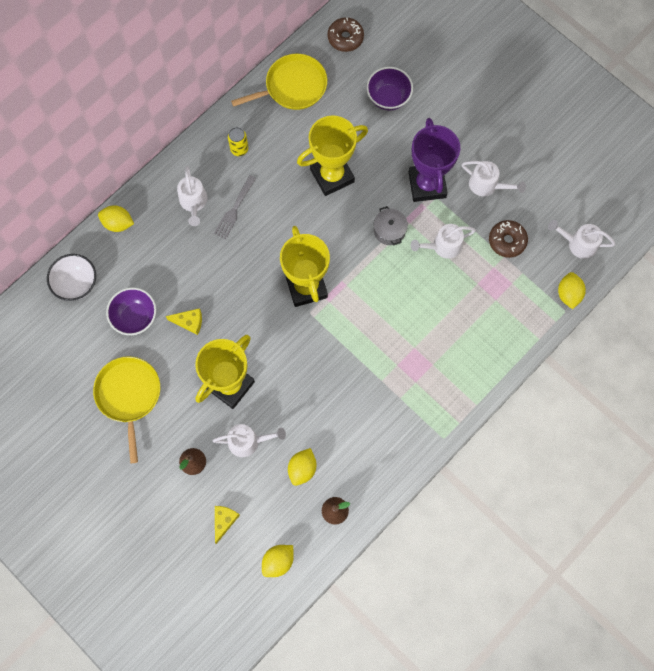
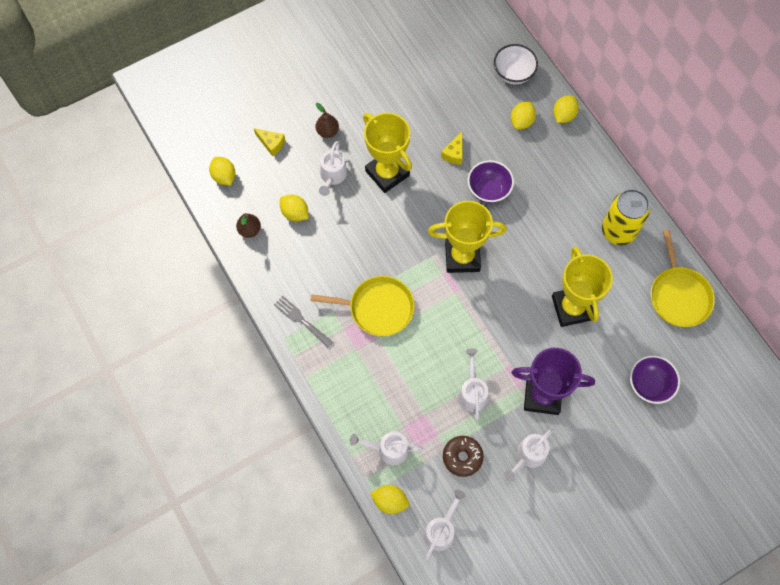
camera: 105 degrees right, 5 degrees down
(129, 395) = (401, 94): yellow pan -> yellow pan (377, 308)
(135, 263) = (521, 121): none -> yellow lemon
(135, 317) = (470, 112): purple bowl -> purple bowl (488, 190)
(194, 203) = (570, 180): white watering can -> white watering can (388, 449)
(234, 210) = (555, 213): grey fork -> grey fork (301, 320)
(239, 149) = (618, 231): yellow can -> yellow can, size x1.97
(345, 38) = (728, 361): brown donut -> none
(389, 230) = (501, 346): grey pot -> none

